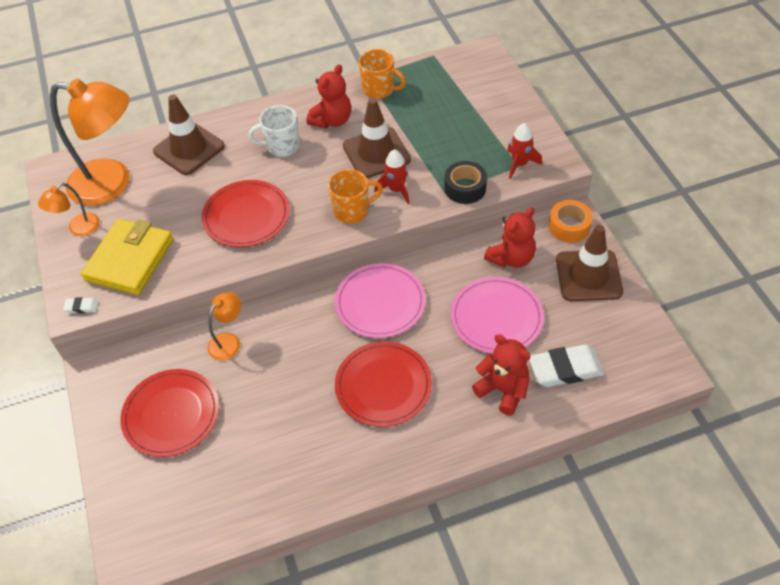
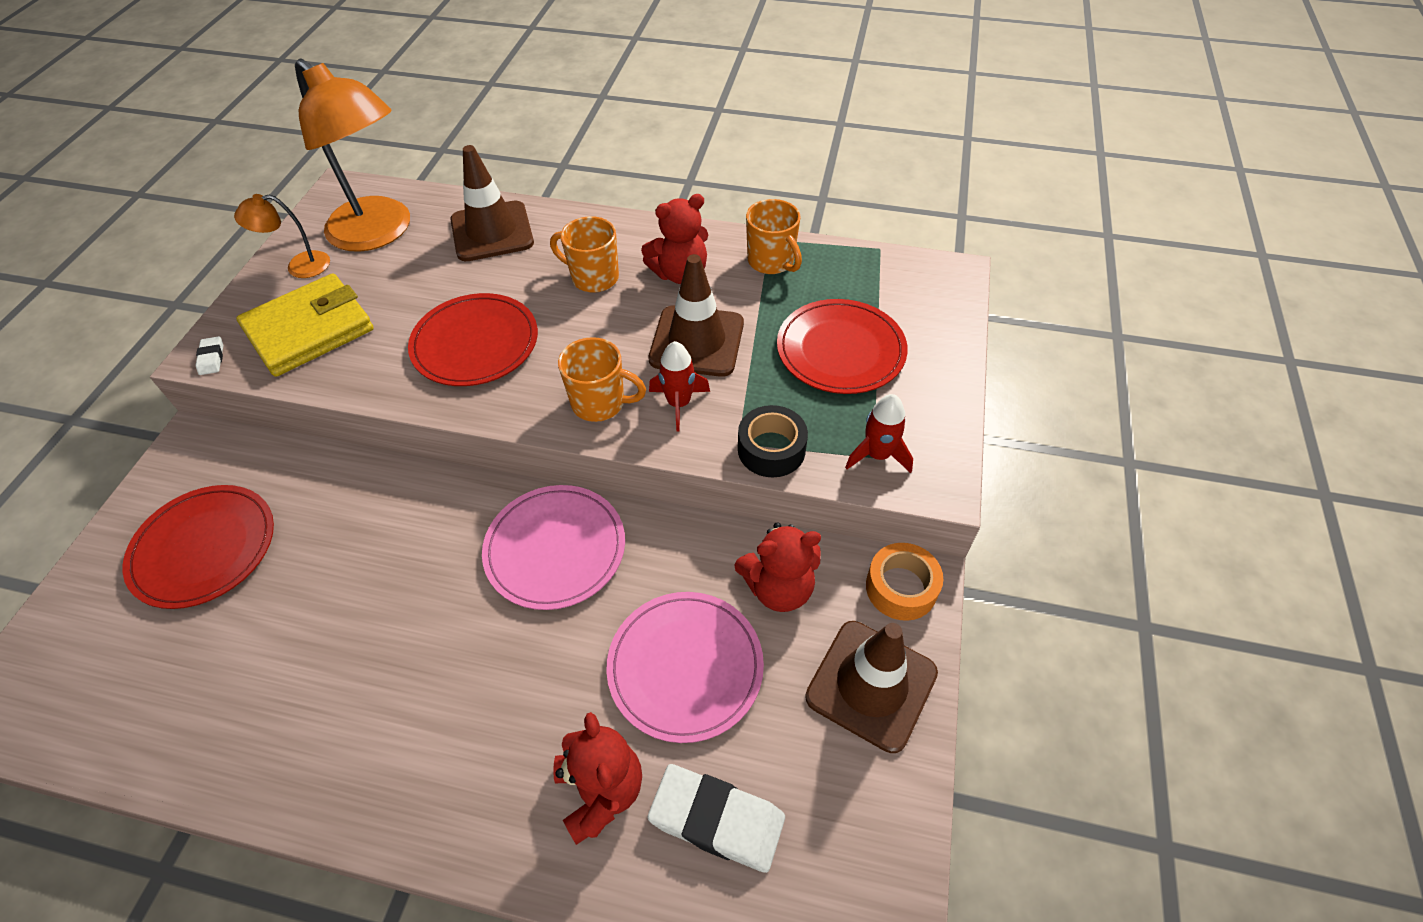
camera: 30 degrees right, 0 degrees up
(81, 307) = (212, 358): white eraser -> white eraser turned 45 degrees clockwise
(229, 341) = (346, 493): orange lamp -> none
(282, 146) = (593, 277): white mug -> orange mug
(383, 386) = (456, 672): red plate -> red plate (840, 350)

